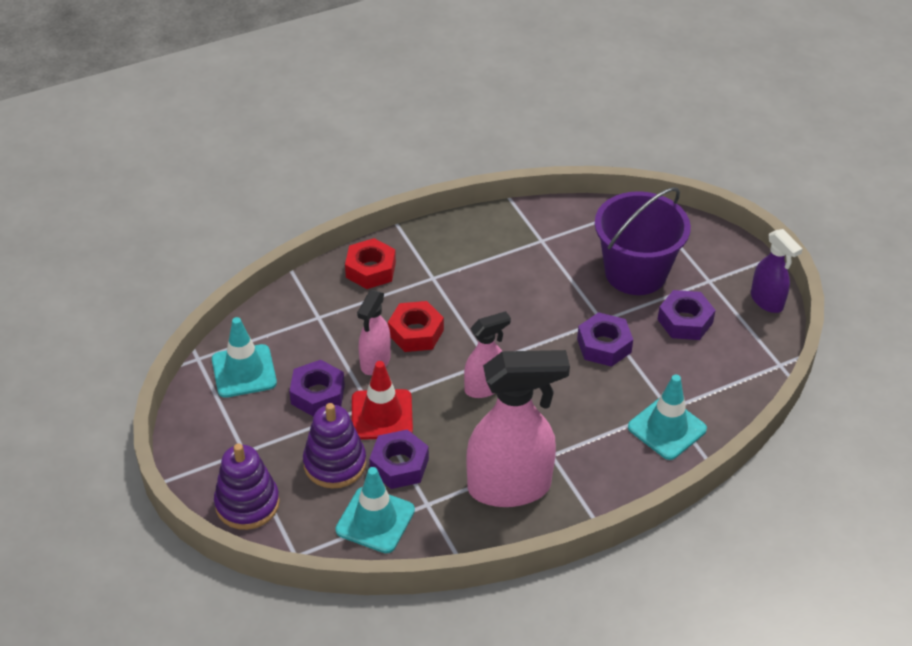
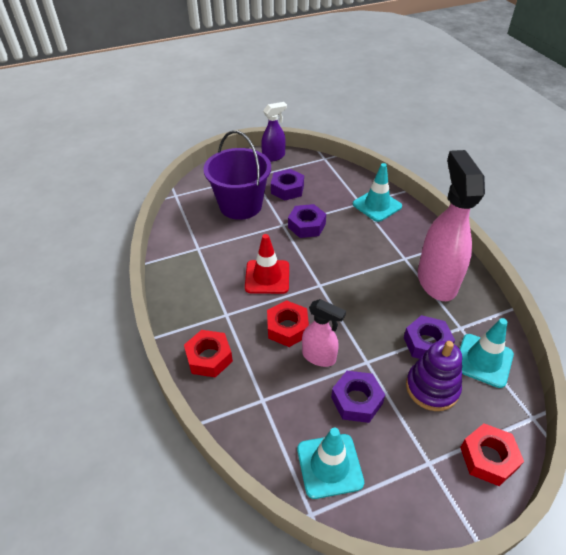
camera: 85 degrees left, 0 degrees up
(247, 503) = (488, 458): purple stacking toy -> red nut
(382, 415) = (377, 353): red traffic cone -> red traffic cone (267, 277)
(484, 387) = (345, 288): pink spray bottle -> none

